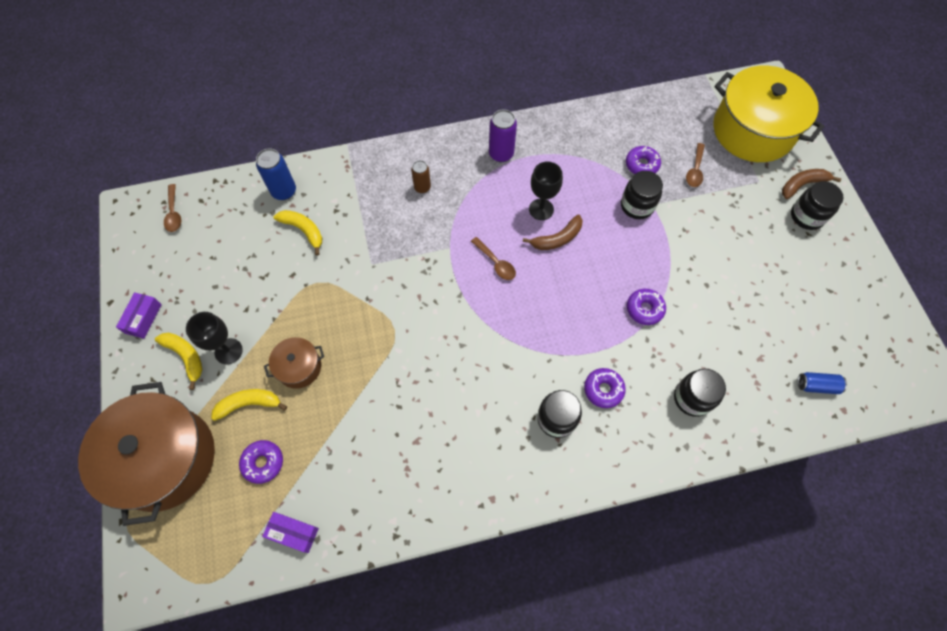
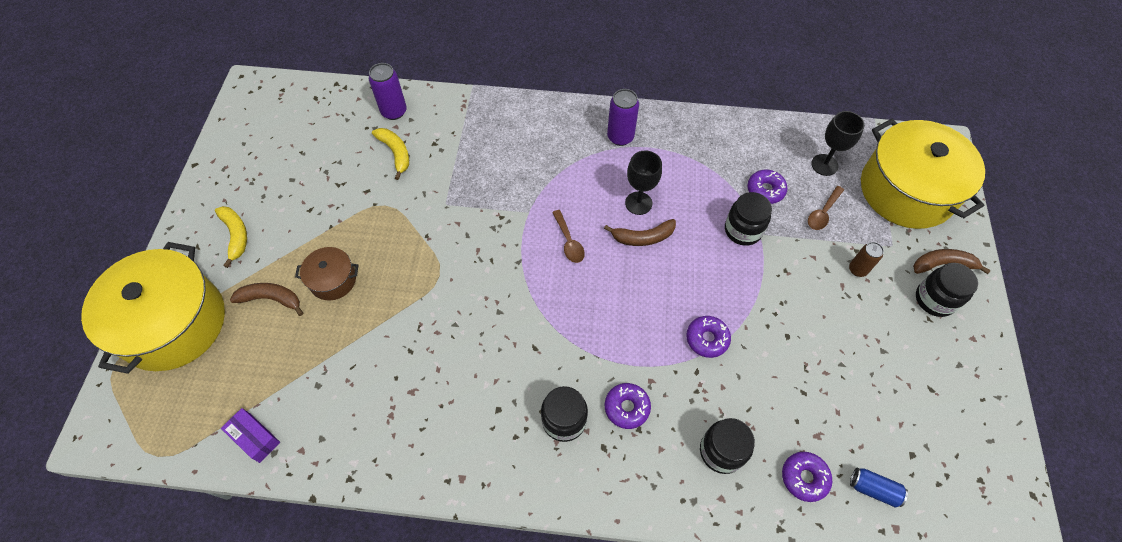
camera: 20 degrees right, 5 degrees down
(143, 318) = (215, 188): purple box -> none
(164, 459) = (173, 323): brown pot -> yellow pot
(174, 213) = (286, 102): brown spoon -> none
(228, 351) = (276, 243): black goblet -> black goblet (824, 165)
(249, 404) = (271, 299): yellow banana -> brown banana
(263, 463) = (258, 359): purple donut -> purple donut (804, 478)
(284, 191) = (394, 111): blue can -> purple can
(422, 187) = (527, 146): brown can -> brown can (857, 269)

